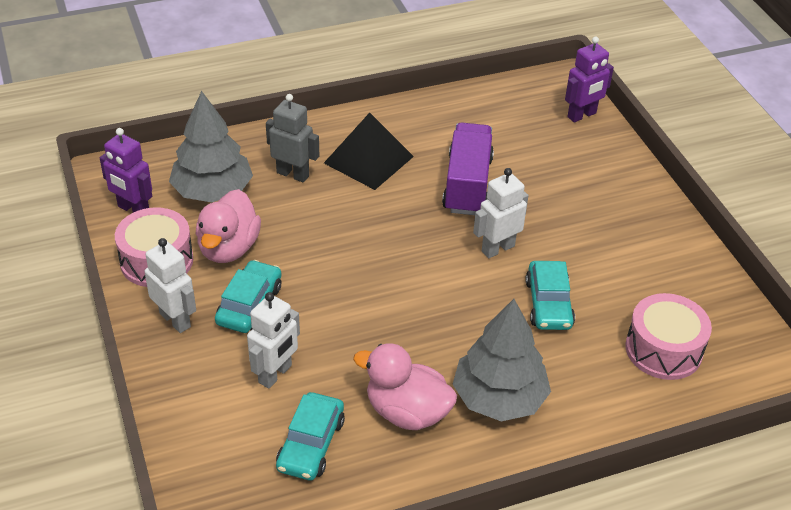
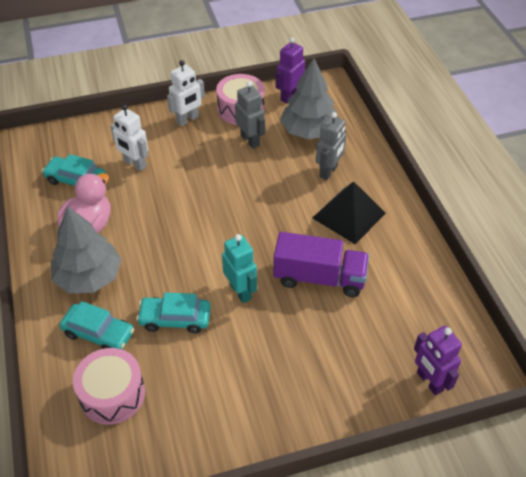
camera: 95 degrees right, 5 degrees up
(228, 248) = (250, 140): pink duck -> grey robot
(249, 305) = (196, 151): turquoise car -> turquoise car (98, 333)
(497, 248) = (240, 291): white robot -> turquoise robot

